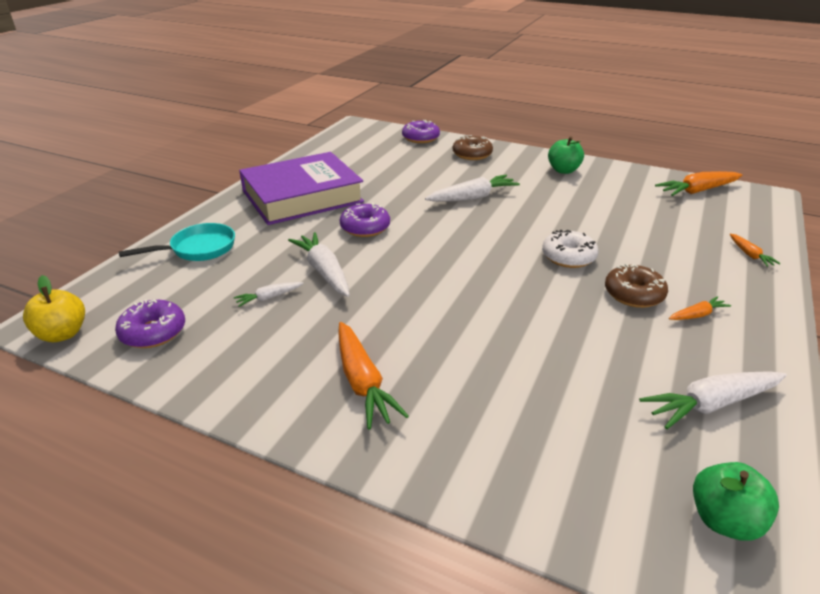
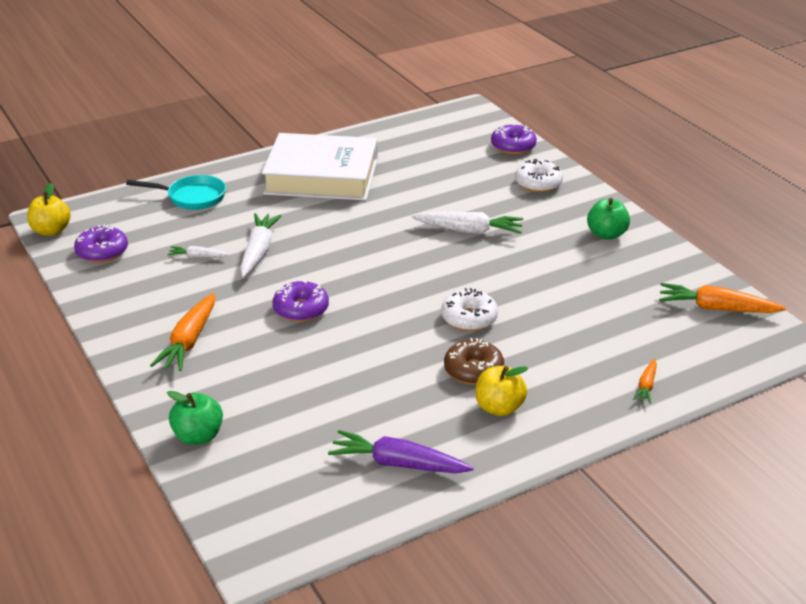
camera: 35 degrees right, 0 degrees up
(302, 196) = (322, 176): purple book -> white book
(365, 228) = (336, 225): purple donut -> purple donut (301, 309)
(472, 154) = (538, 183): brown donut -> white donut
(697, 315) = (499, 408): orange carrot -> yellow apple
(712, 404) = (398, 464): white carrot -> purple carrot
(724, 520) = (295, 517): green apple -> green apple (198, 436)

